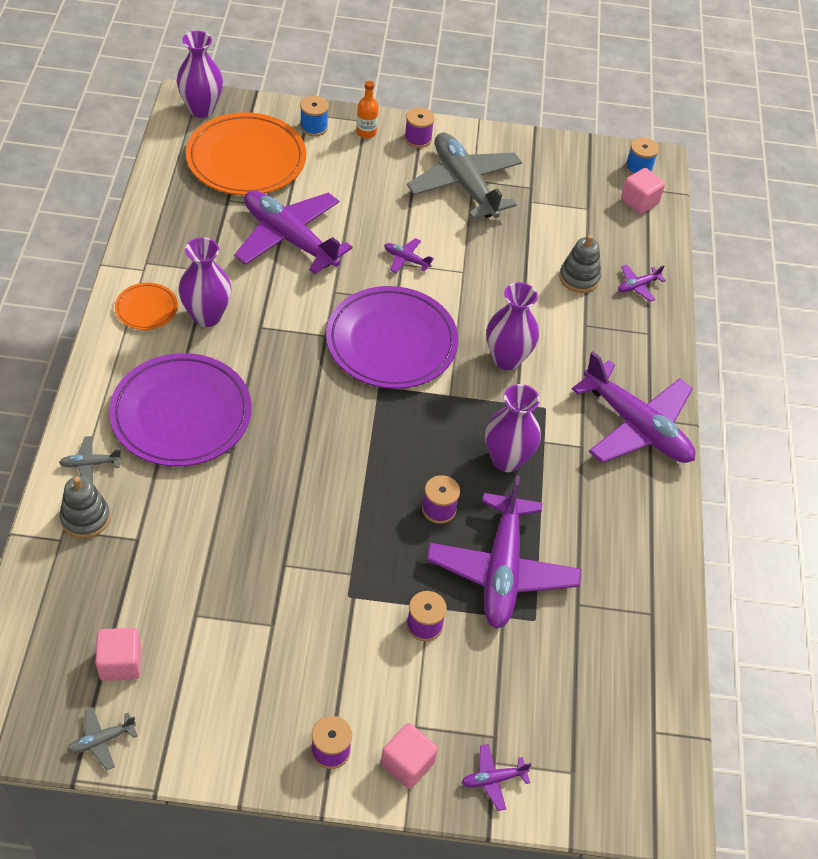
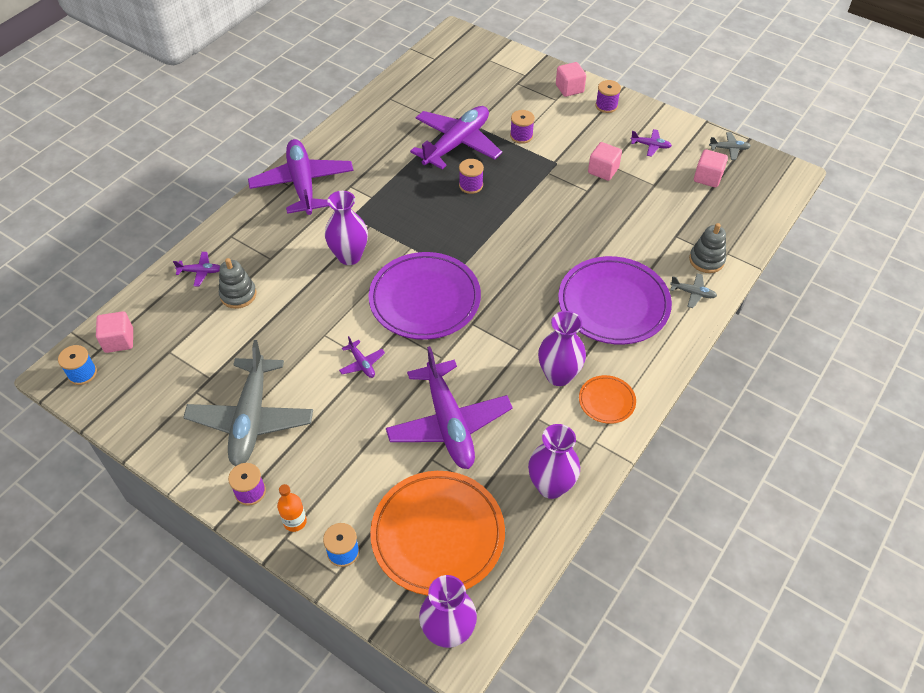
camera: 145 degrees left, 0 degrees up
(277, 610) = (603, 170): none -> pink cube
(493, 779) = (530, 70): purple plane -> purple plane (650, 145)
(506, 459) = (405, 196): purple vase -> purple vase (551, 486)

